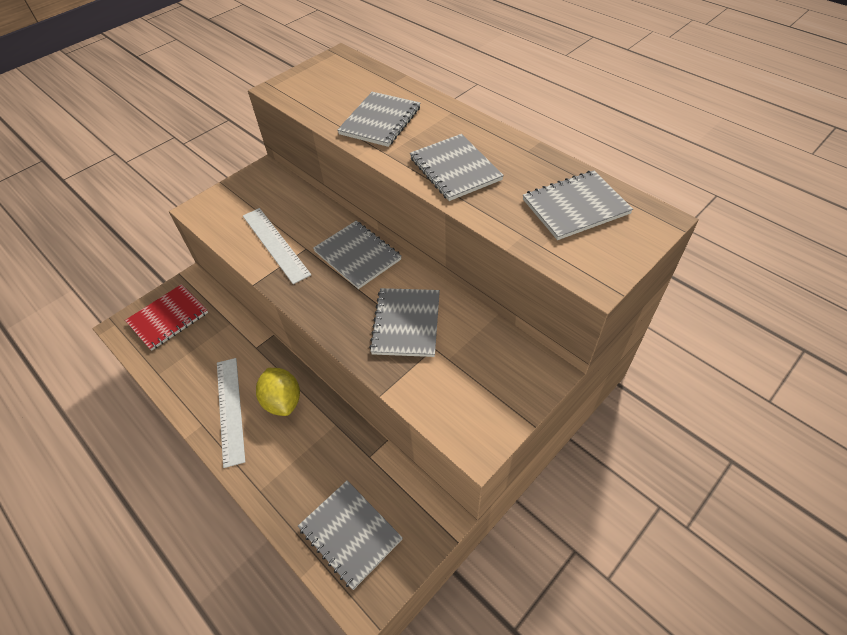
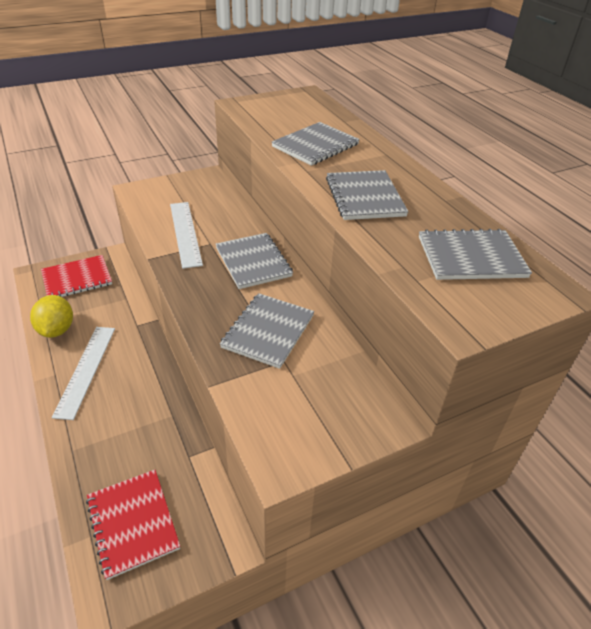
camera: 15 degrees right, 10 degrees down
(283, 401) = (135, 378): yellow lemon -> yellow lemon (57, 329)
(350, 533) = (133, 523): grey notebook -> red notebook

